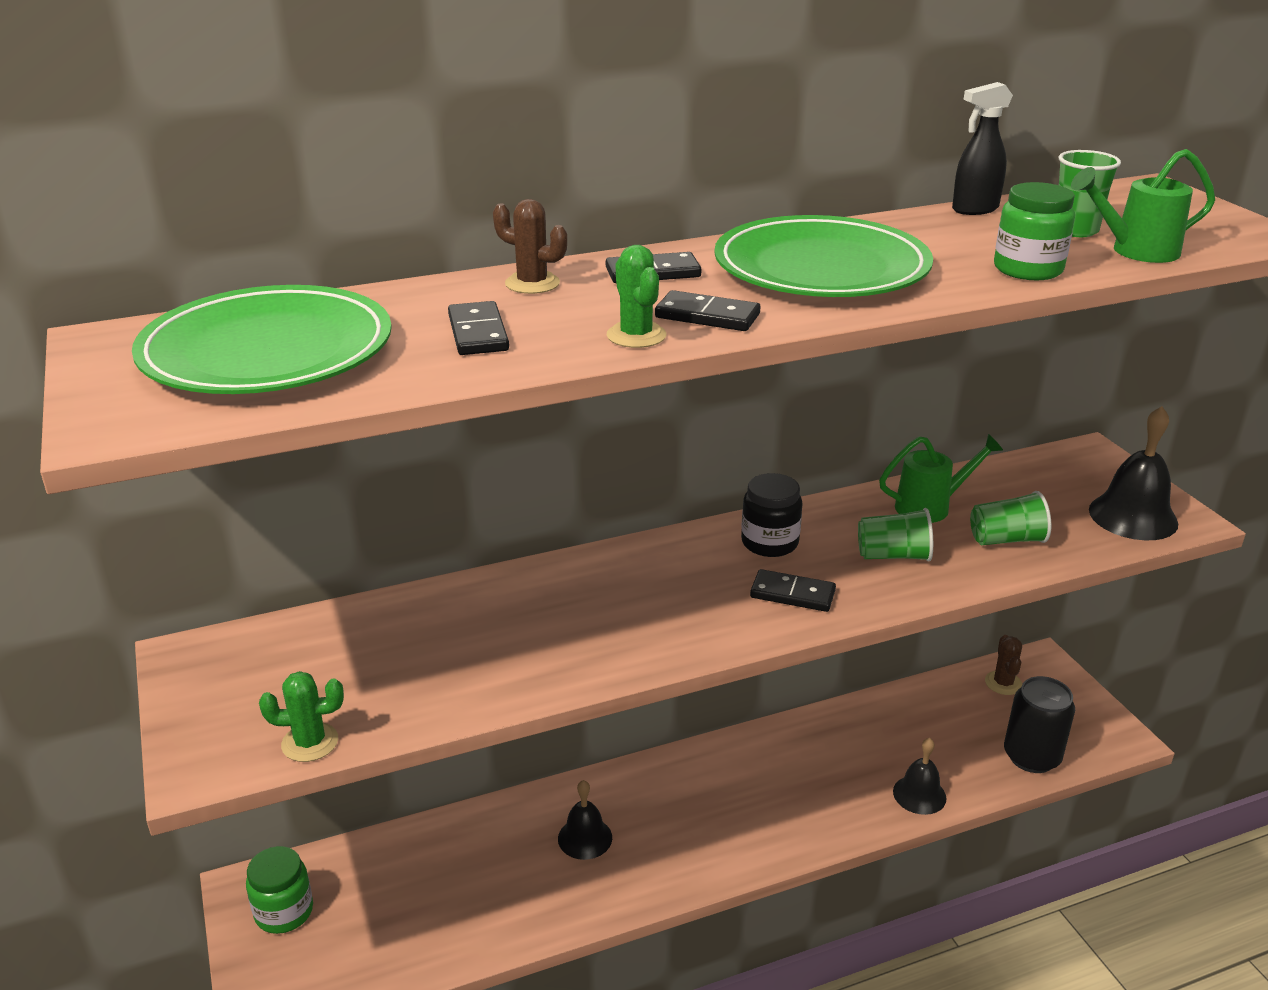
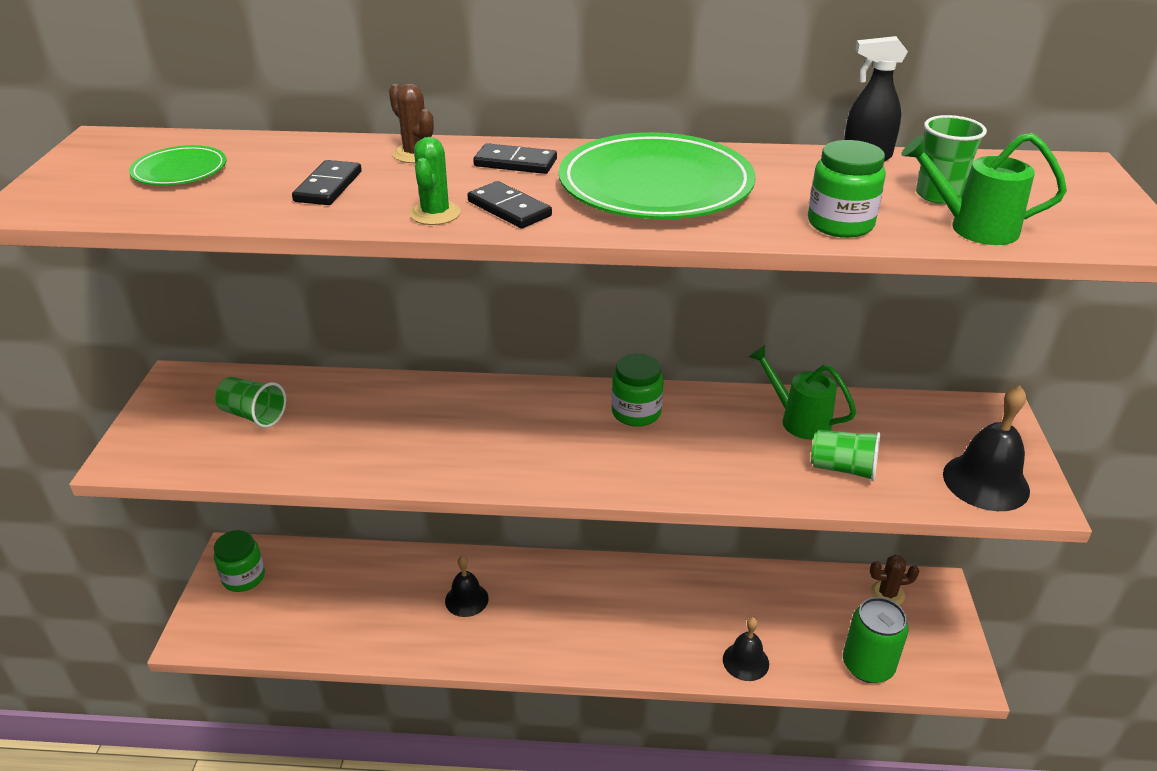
camera: 25 degrees right, 5 degrees up
(267, 351) = (180, 171): green plate -> green plate, size x0.49
(310, 742) = (198, 464): green cactus -> none
(769, 543) = (636, 413): black jar -> green jar
(792, 594) = (618, 460): black domino -> none
(893, 556) = (729, 453): green cup -> green cup (253, 415)
(930, 507) = (799, 420): green watering can -> green watering can turned 150 degrees counterclockwise
(1003, 683) = (887, 594): brown cactus -> brown cactus turned 60 degrees clockwise
(1031, 757) = (868, 665): black can -> green can

